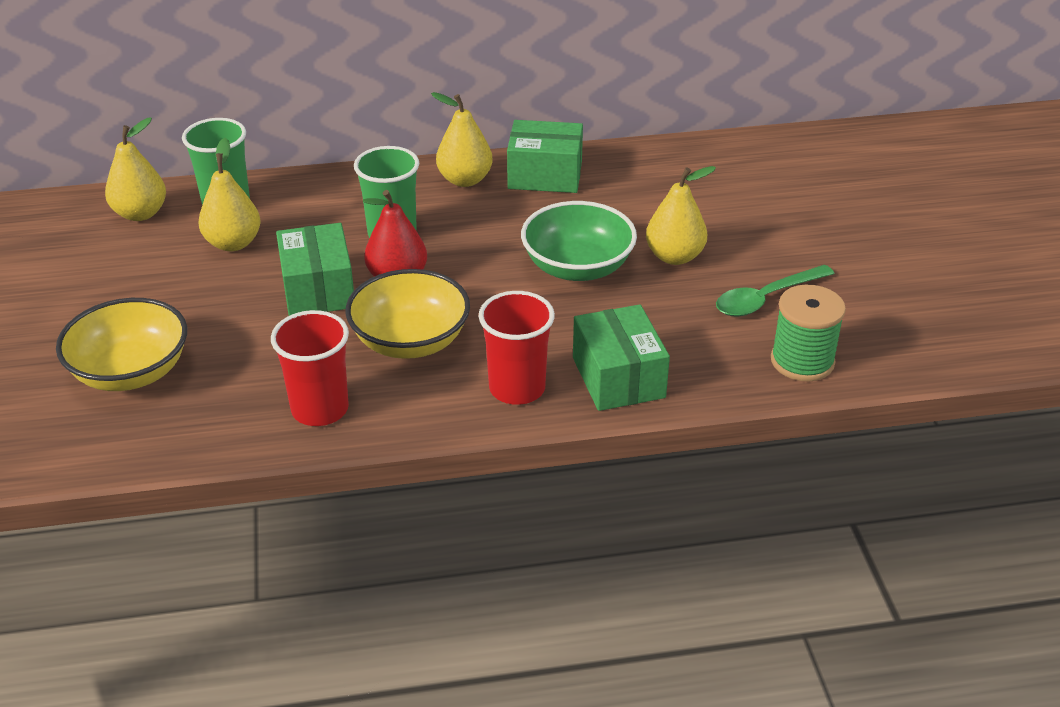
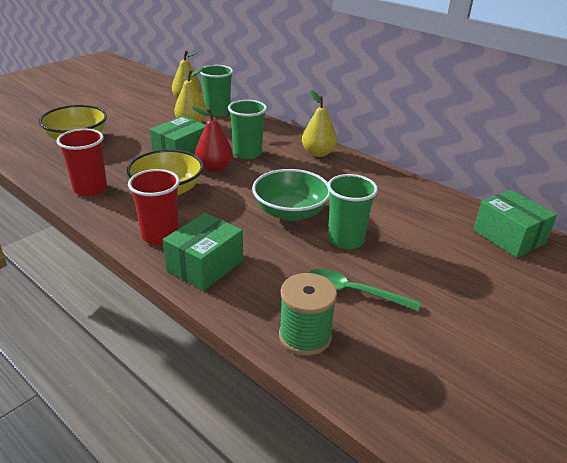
camera: 50 degrees right, 5 degrees down
(545, 175) = (357, 171): green box -> green box (508, 237)
(674, 256) = (345, 240): yellow pear -> green cup

